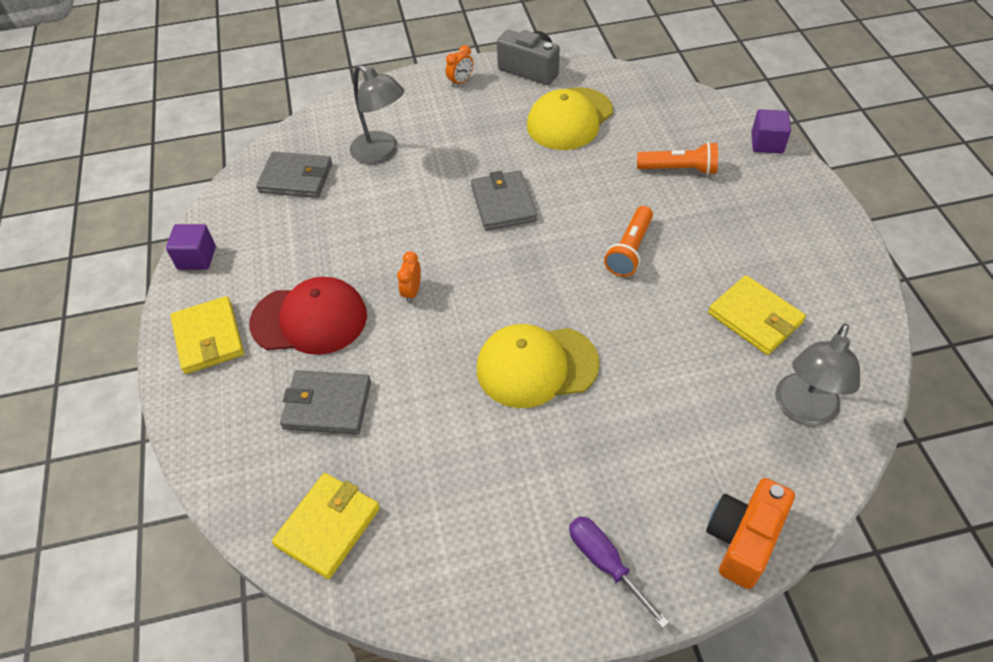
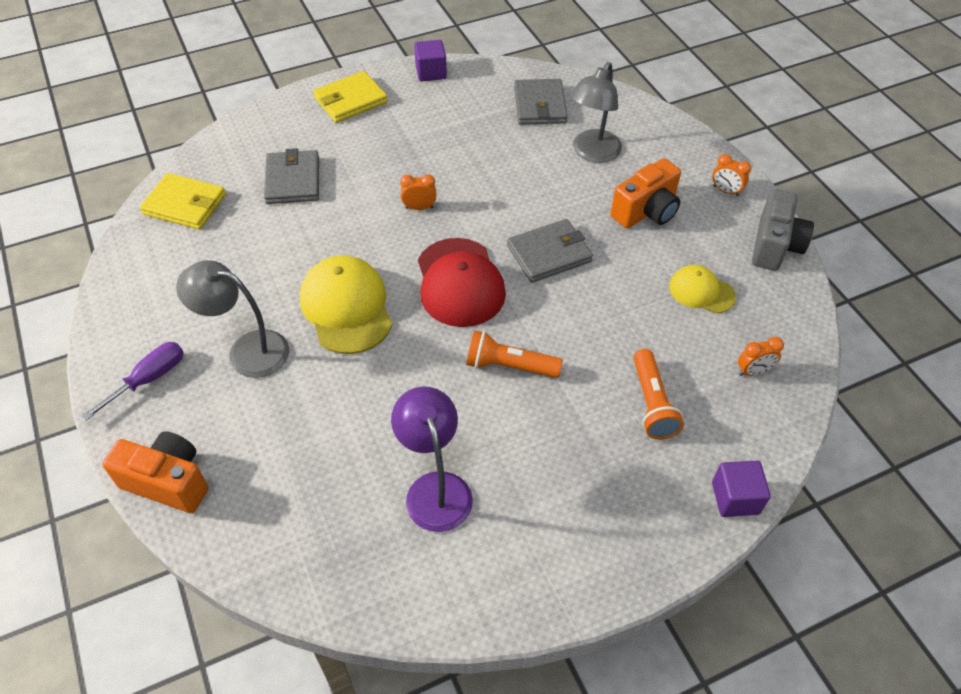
camera: 75 degrees right, 0 degrees up
(309, 319) = (377, 151): red cap -> red cap (459, 282)
(469, 132) = (646, 211): none -> orange camera
(569, 119) = (701, 291): yellow cap -> yellow cap, size x0.58
(655, 109) = (753, 371): none -> orange clock
(755, 317) = (435, 488): yellow wallet -> purple lamp
(803, 411) = (314, 535): grey lamp -> grey lamp (247, 350)

